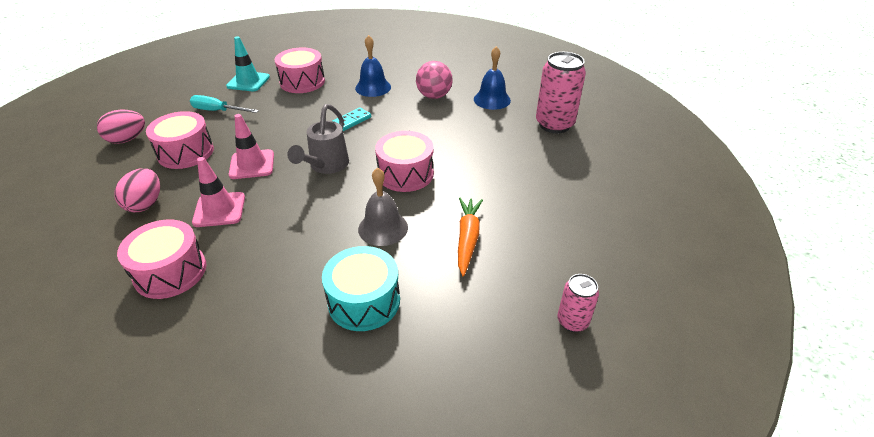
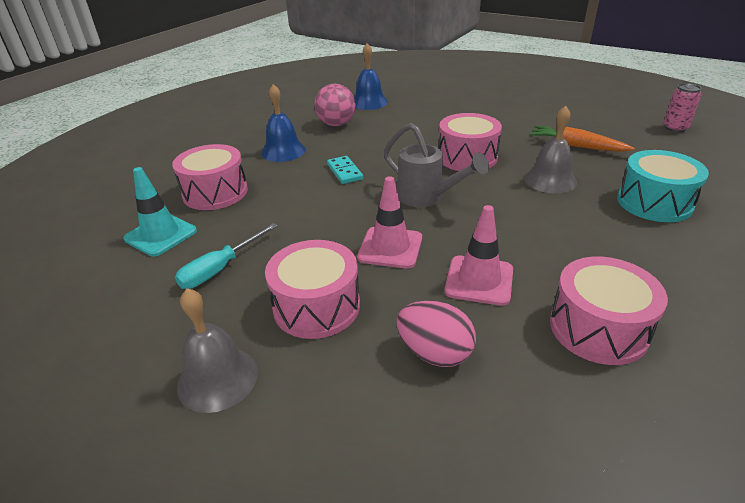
camera: 65 degrees left, 5 degrees down
(127, 139) = (217, 378): pink egg -> grey bell
(554, 124) = (431, 88): pink can -> none

